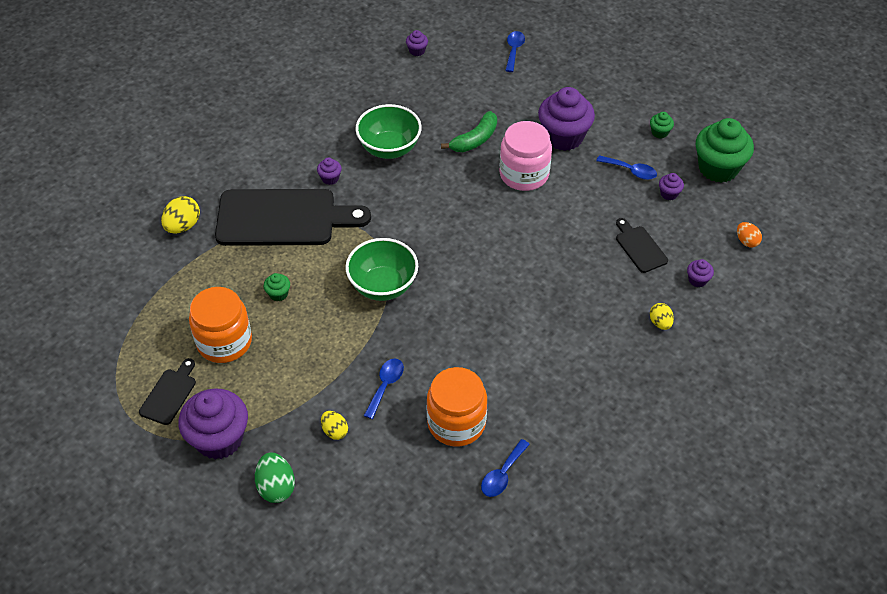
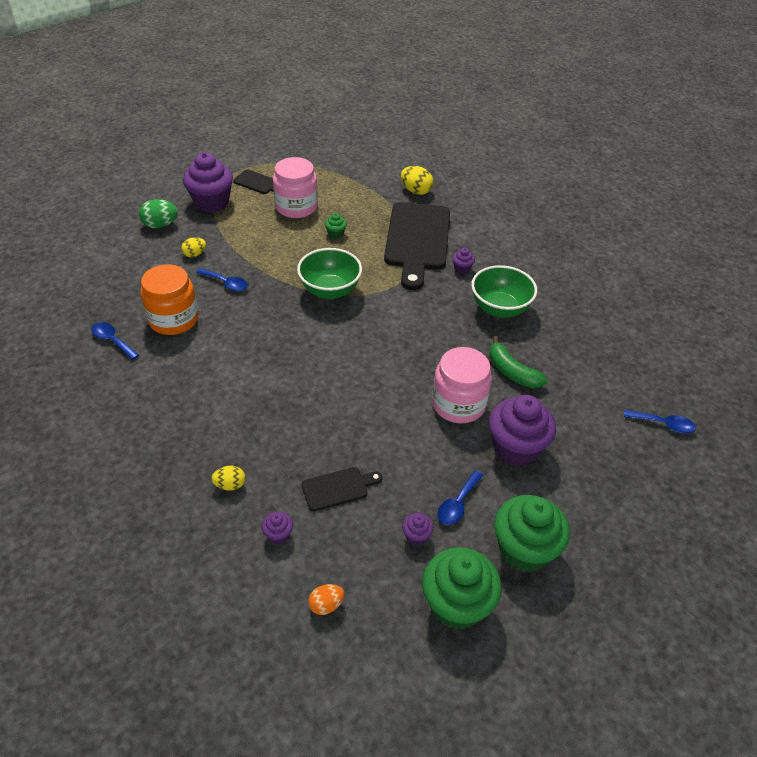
camera: 95 degrees right, 5 degrees down
(224, 342) = (296, 207): orange jar -> pink jar
(417, 51) = (649, 342): purple cupcake -> none
(659, 132) = (524, 550): green cupcake -> green cupcake, size x2.32

